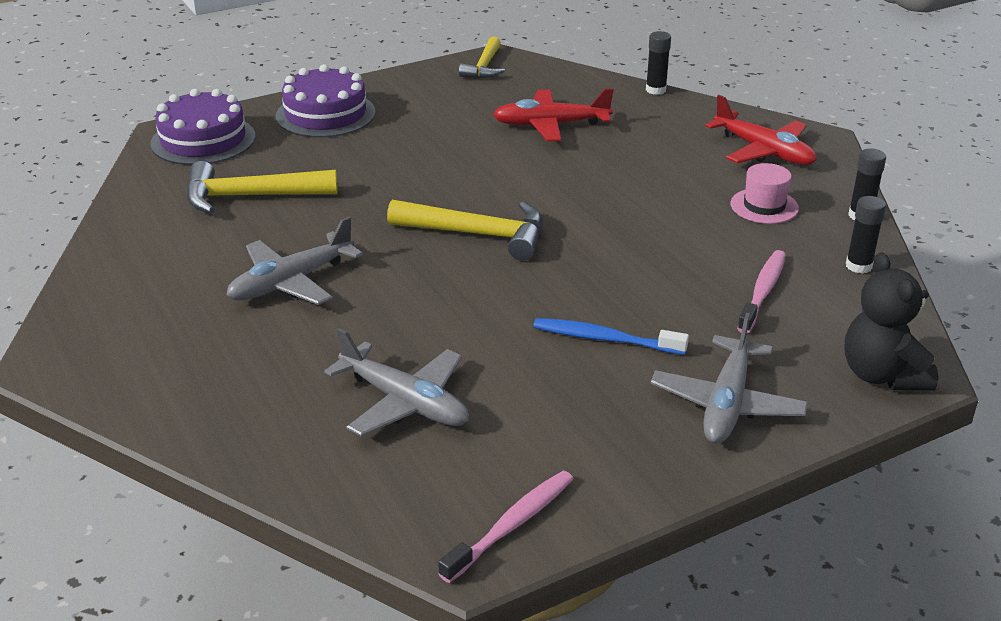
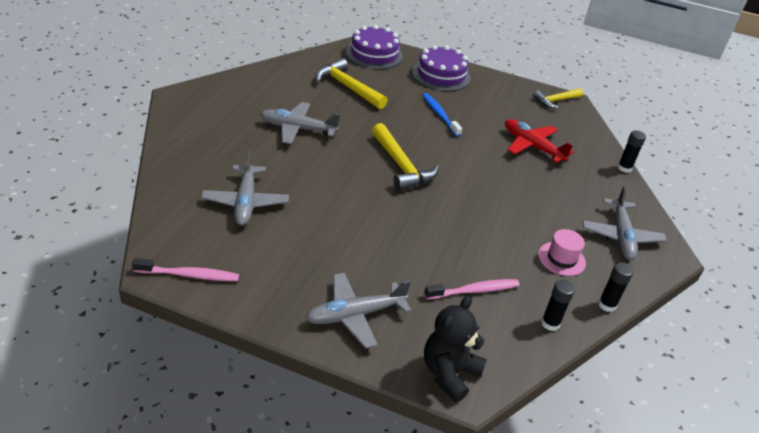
camera: 45 degrees right, 5 degrees up
(605, 339) = (362, 246): blue toothbrush -> blue toothbrush (439, 115)
(763, 151) = (621, 236): red plane -> grey plane

